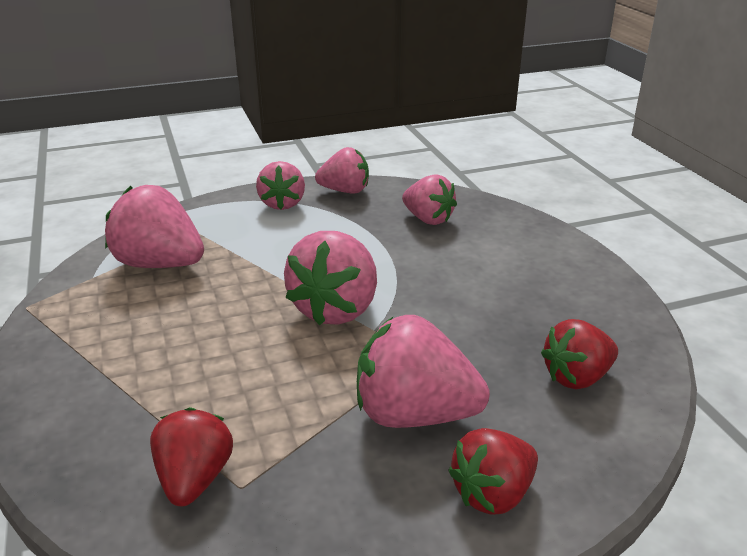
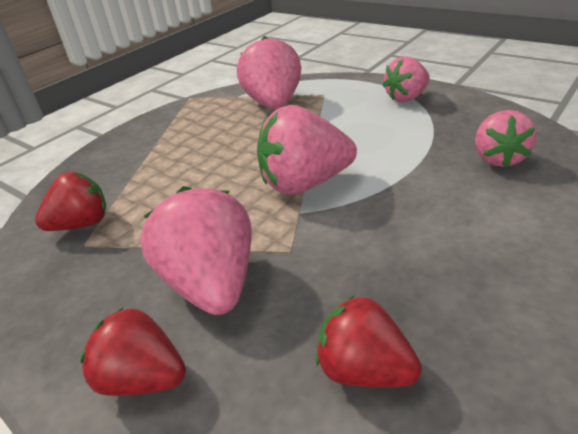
camera: 60 degrees right, 5 degrees up
(345, 191) = (469, 107): pink strawberry -> none

